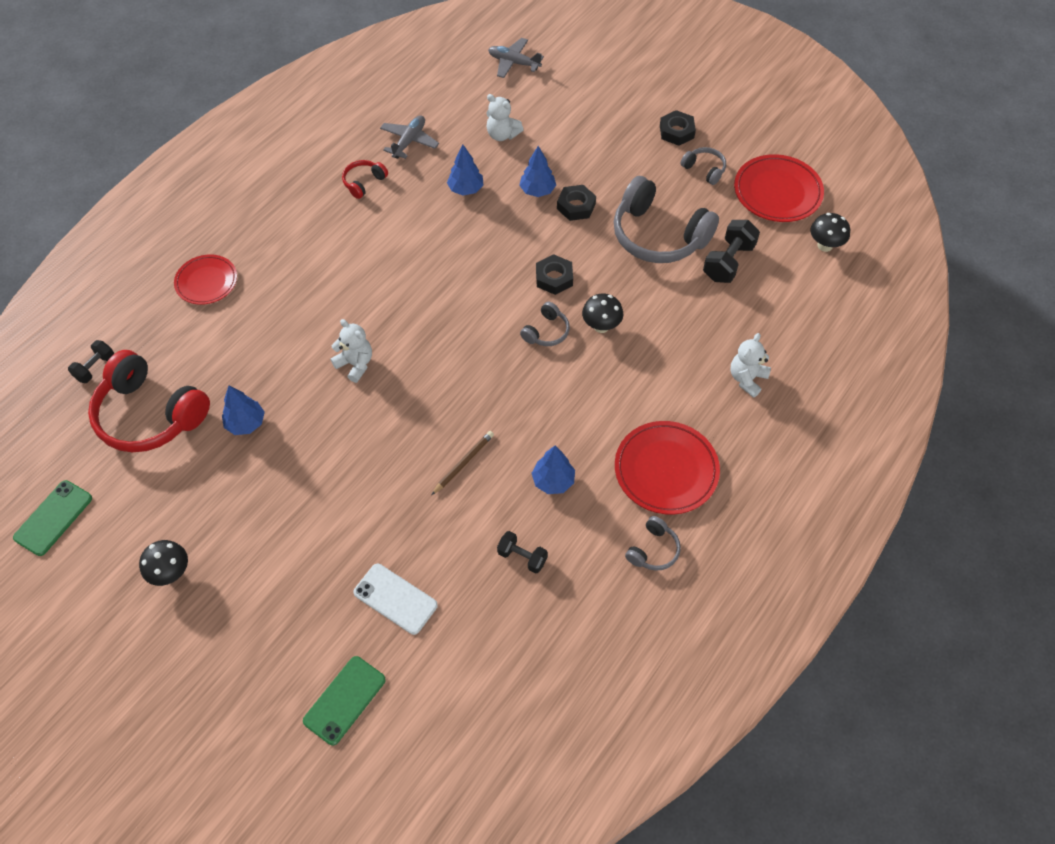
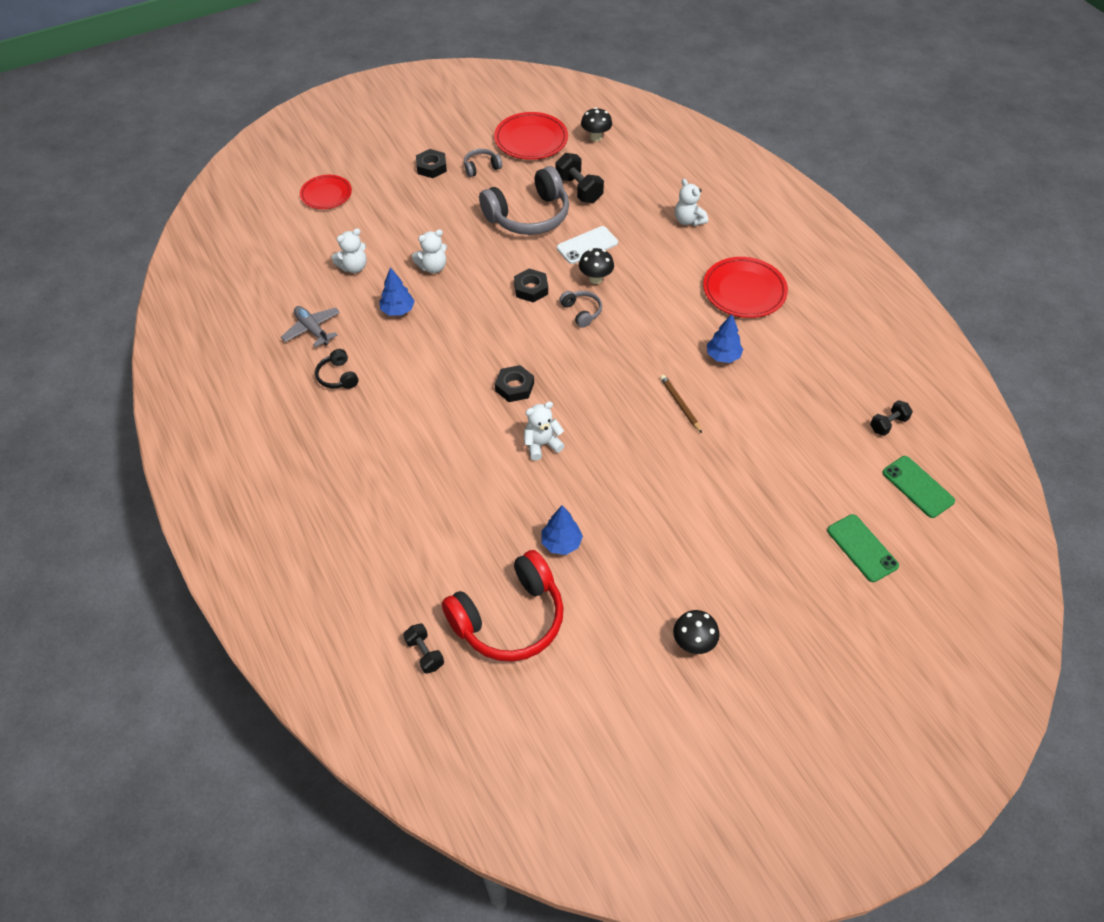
camera: 65 degrees left, 5 degrees down
(53, 518) = (588, 731): green phone -> green phone (918, 487)
(206, 282) = (376, 531): red plate -> red plate (326, 195)
(364, 182) = (338, 376): red headphones -> black headphones
(395, 599) = (785, 487): white phone -> white phone (587, 245)
(513, 63) = (275, 231): grey plane -> none
(522, 557) = (781, 397): black dumbbell -> black dumbbell (888, 424)
(537, 191) = (433, 267): blue tree -> white teddy bear
(576, 206) = (466, 250): black nut -> black nut (514, 387)
(653, 550) = (807, 322): grey headphones -> none

